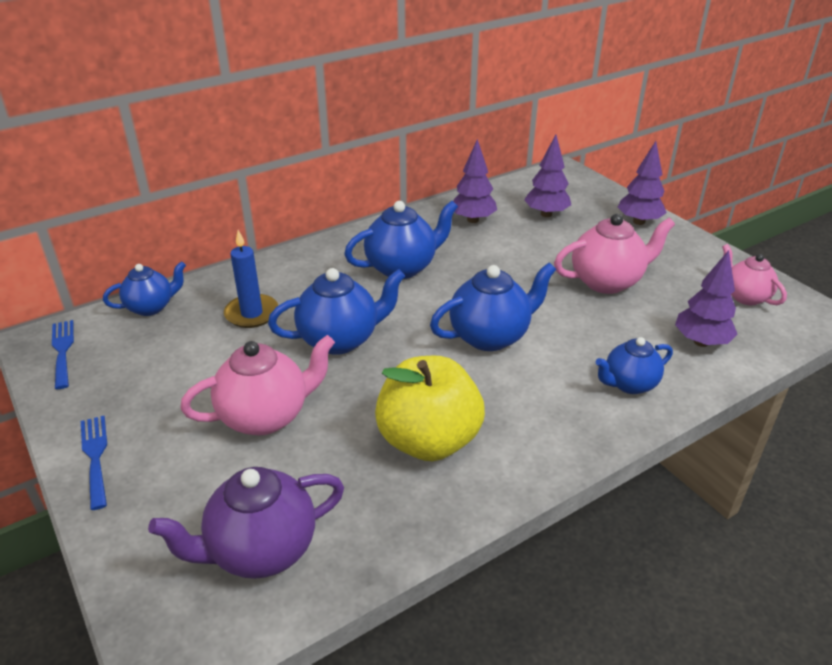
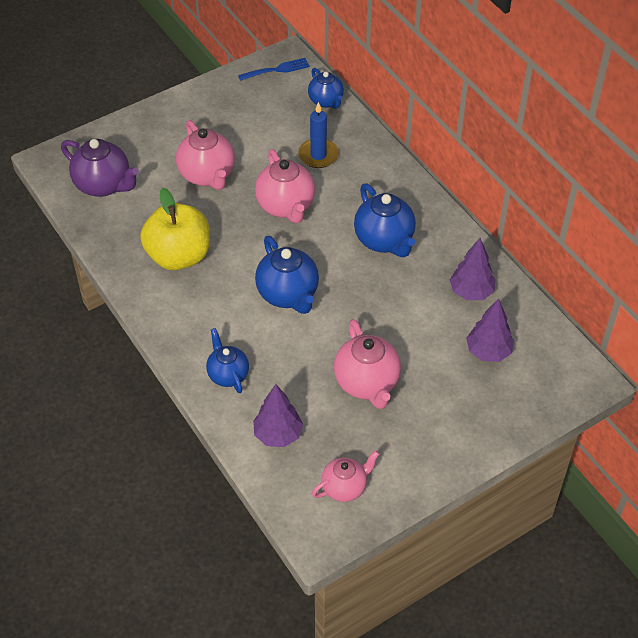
camera: 90 degrees right, 15 degrees up
(95, 456) = (179, 107): blue fork -> none
(261, 550) = (104, 185): purple teapot -> purple teapot turned 150 degrees clockwise
(340, 340) = (286, 206): blue teapot -> pink teapot
(639, 222) = (480, 429): purple tree -> none

